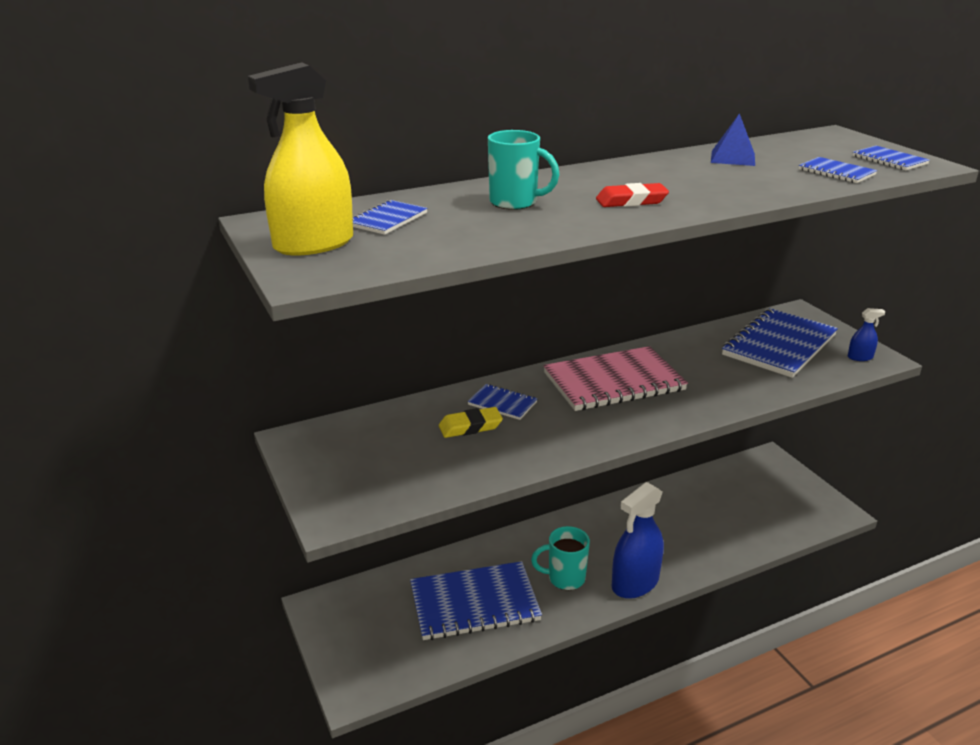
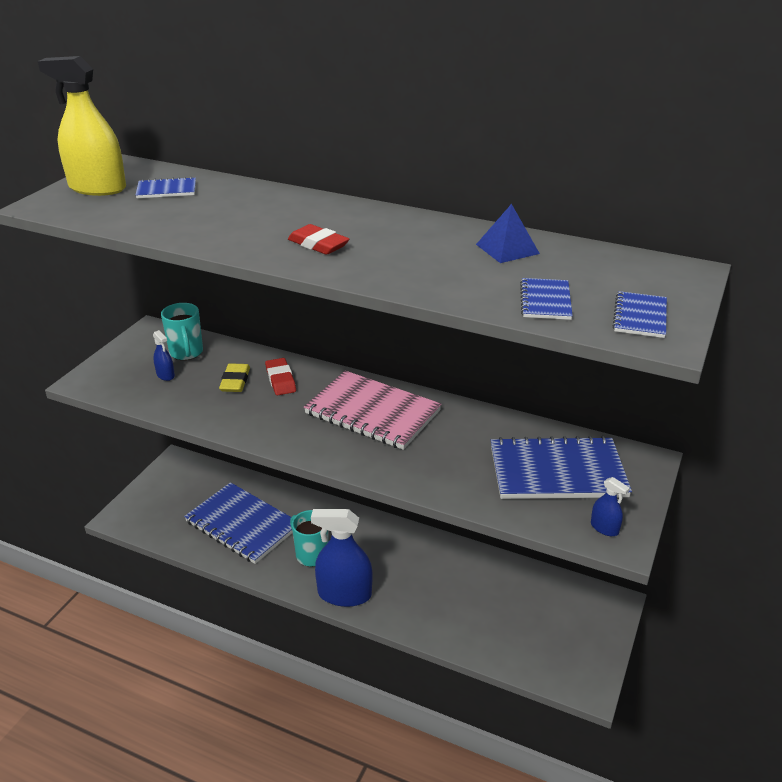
camera: 50 degrees right, 5 degrees up
(400, 461) = (165, 375): none -> blue spray bottle
(470, 427) = (235, 381): yellow eraser -> yellow eraser turned 60 degrees clockwise
(502, 403) = (280, 380): blue notebook -> red eraser
(515, 203) = (255, 211): turquoise mug -> turquoise mug (186, 353)

